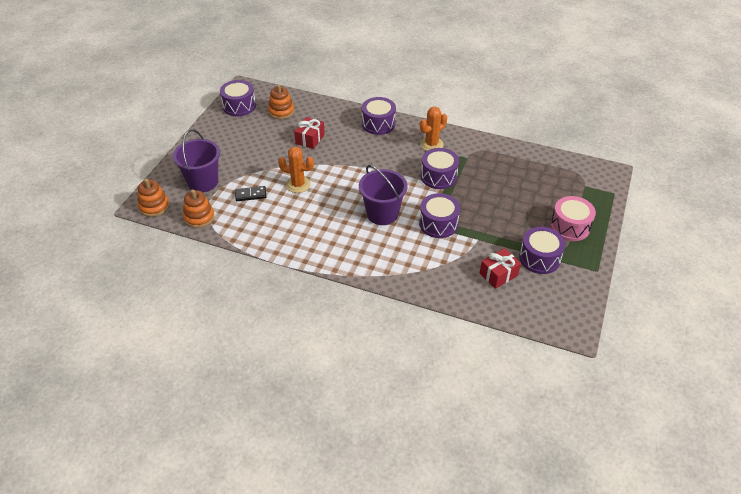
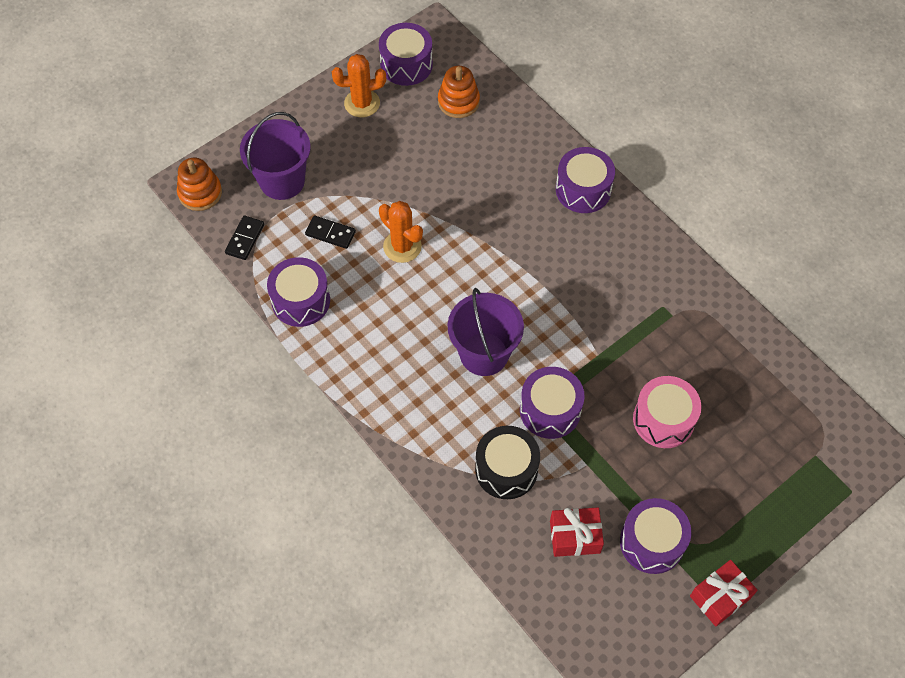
camera: 30 degrees right, 15 degrees up
(199, 217) = (245, 239): orange stacking toy -> black domino
(310, 139) = (467, 172): red gift -> red gift (720, 597)
(431, 144) = (636, 265): orange cactus -> orange cactus (362, 103)
(437, 260) = (506, 469): none -> black drum
(438, 176) = (606, 329): purple drum -> purple drum (301, 301)
(570, 226) = (737, 514): pink drum -> pink drum (663, 419)

